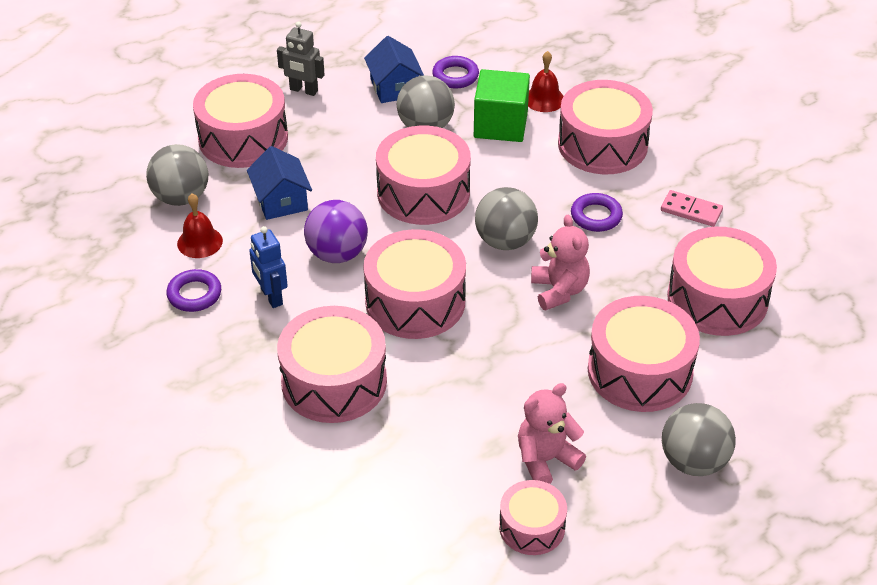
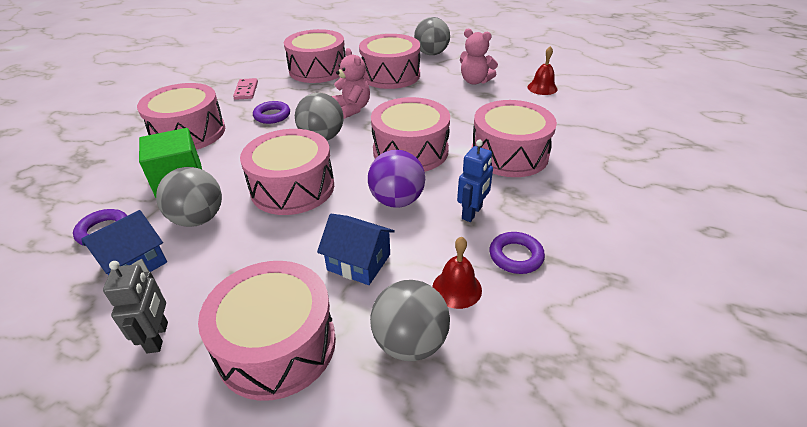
camera: 120 degrees left, 5 degrees down
(281, 200) = (359, 262): blue house -> blue house turned 75 degrees clockwise
(532, 527) = (515, 74): pink drum -> none
(544, 99) = (133, 172): red bell -> red bell (542, 88)
(559, 291) = (352, 109): pink teddy bear -> pink teddy bear turned 105 degrees clockwise

